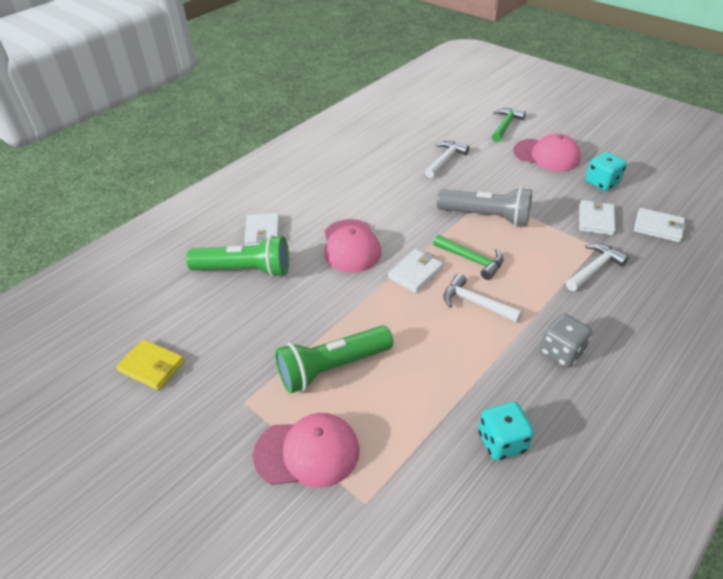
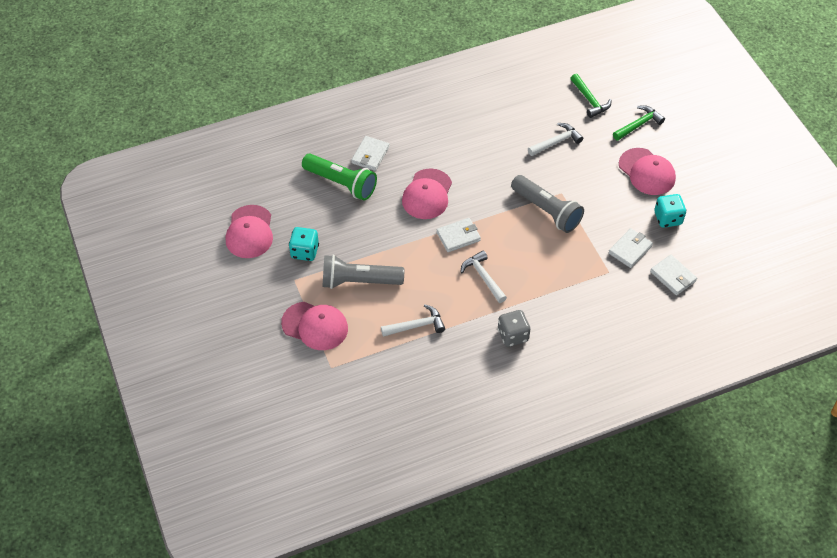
camera: 25 degrees right, 10 degrees up
(152, 366) = (249, 232): yellow wallet -> pink cap
(332, 367) = (359, 281): green flashlight -> grey flashlight
(471, 260) = (506, 243): green hammer -> green hammer (589, 100)
(502, 442) = (430, 370): turquoise dice -> turquoise dice (305, 251)
(594, 268) = (590, 288): white hammer -> white hammer (416, 326)

